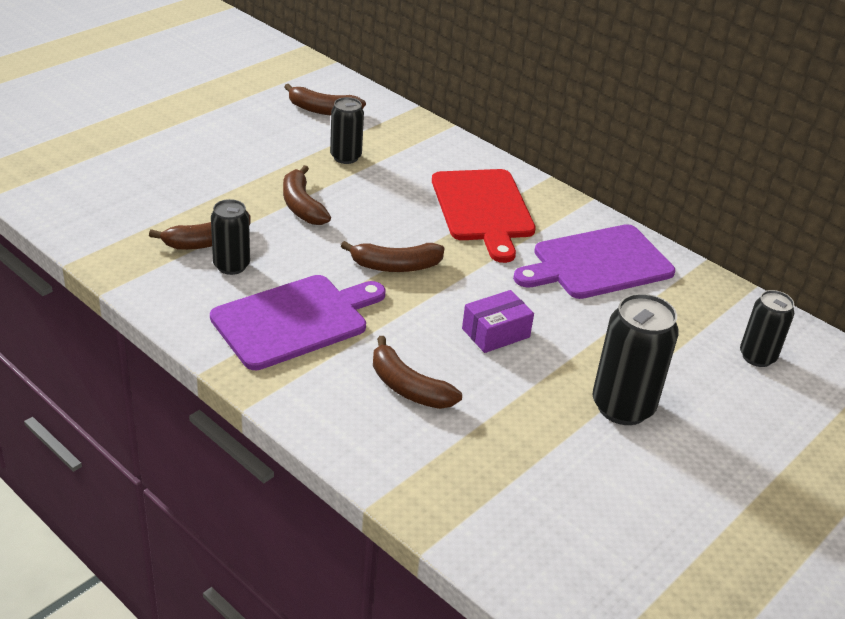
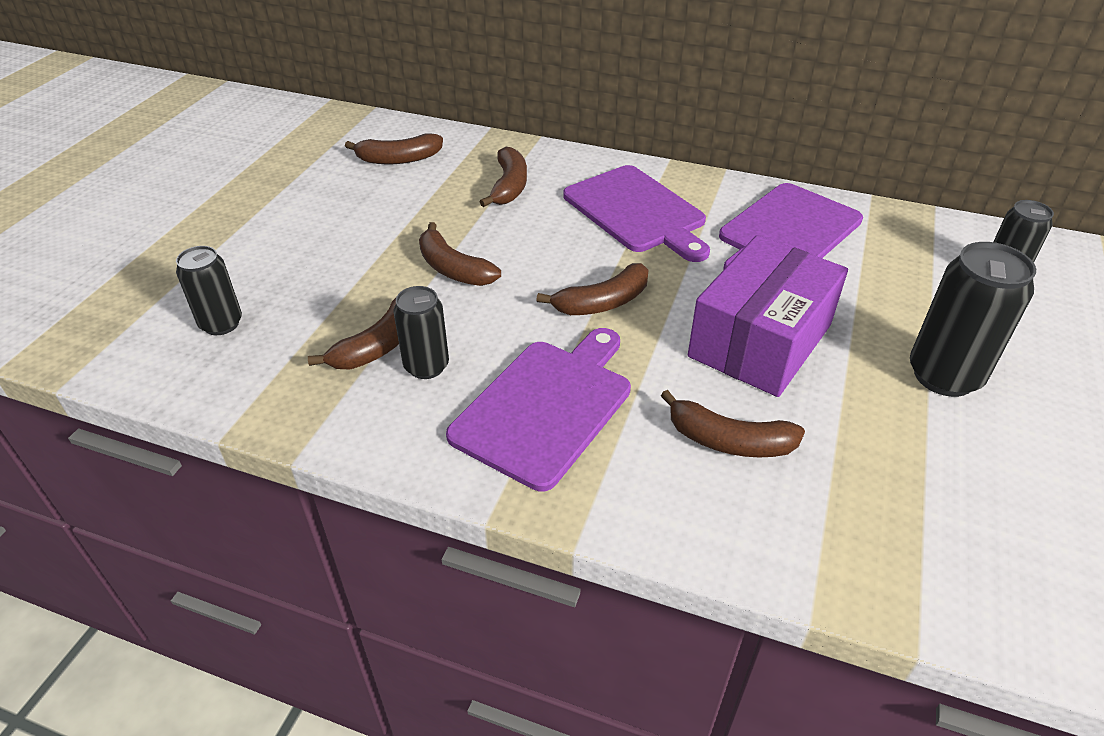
camera: 20 degrees left, 5 degrees up
(345, 157) = (459, 201): black can -> black can (221, 324)
(394, 157) = (509, 186): none -> brown banana
(483, 209) = (637, 212): red cutting board -> purple cutting board
(495, 333) = (760, 340): purple box -> purple box, size x2.00

